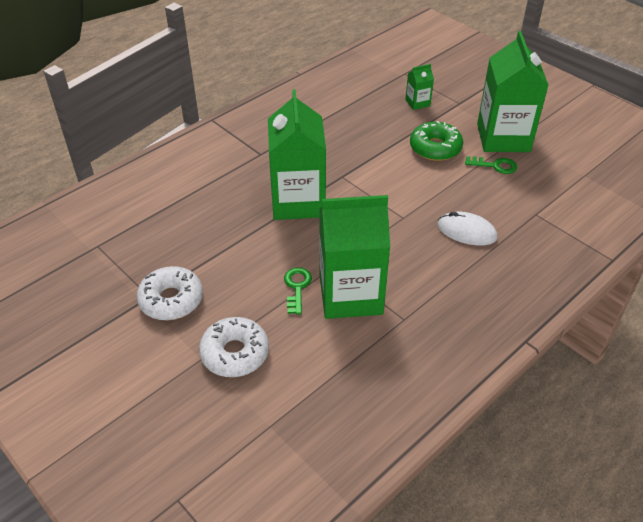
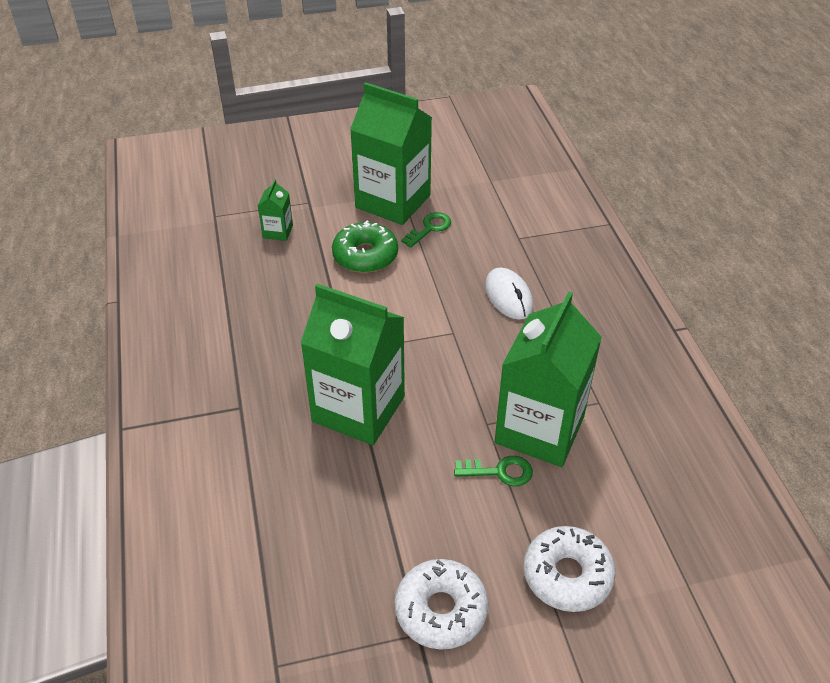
camera: 60 degrees left, 0 degrees up
(297, 287) = (499, 472): green key -> green key turned 150 degrees clockwise
(466, 231) = (508, 296): white mouse -> white mouse turned 75 degrees counterclockwise

